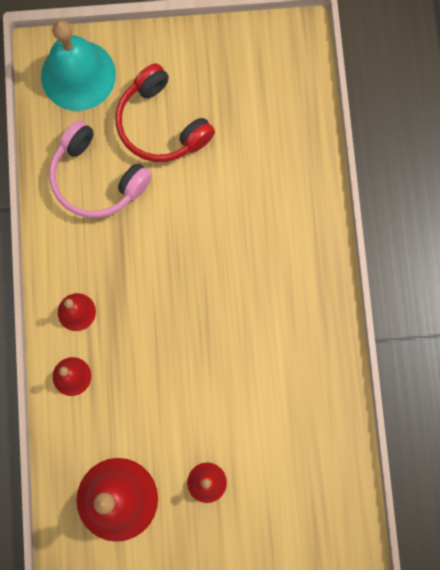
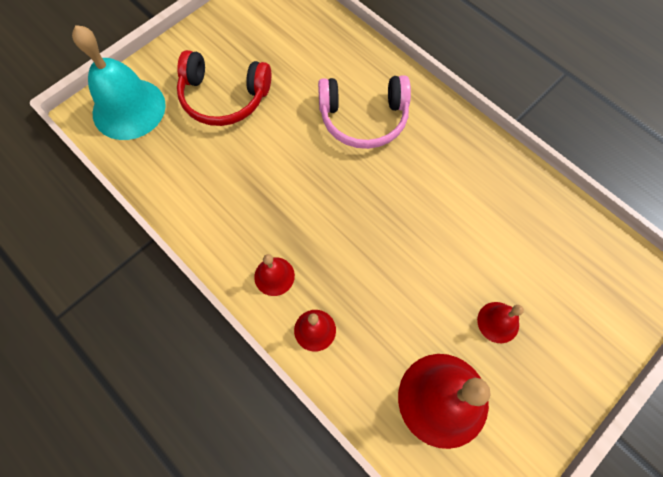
camera: 40 degrees left, 10 degrees down
(96, 179) = (205, 168): pink headphones -> pink headphones (363, 119)

